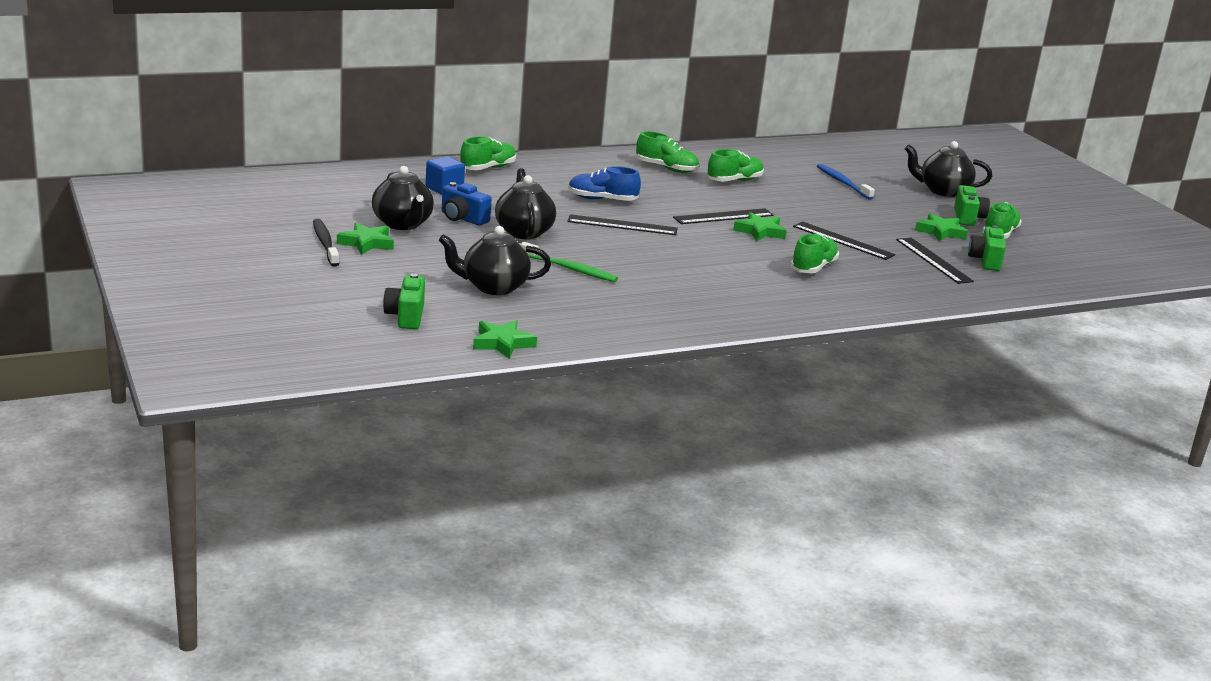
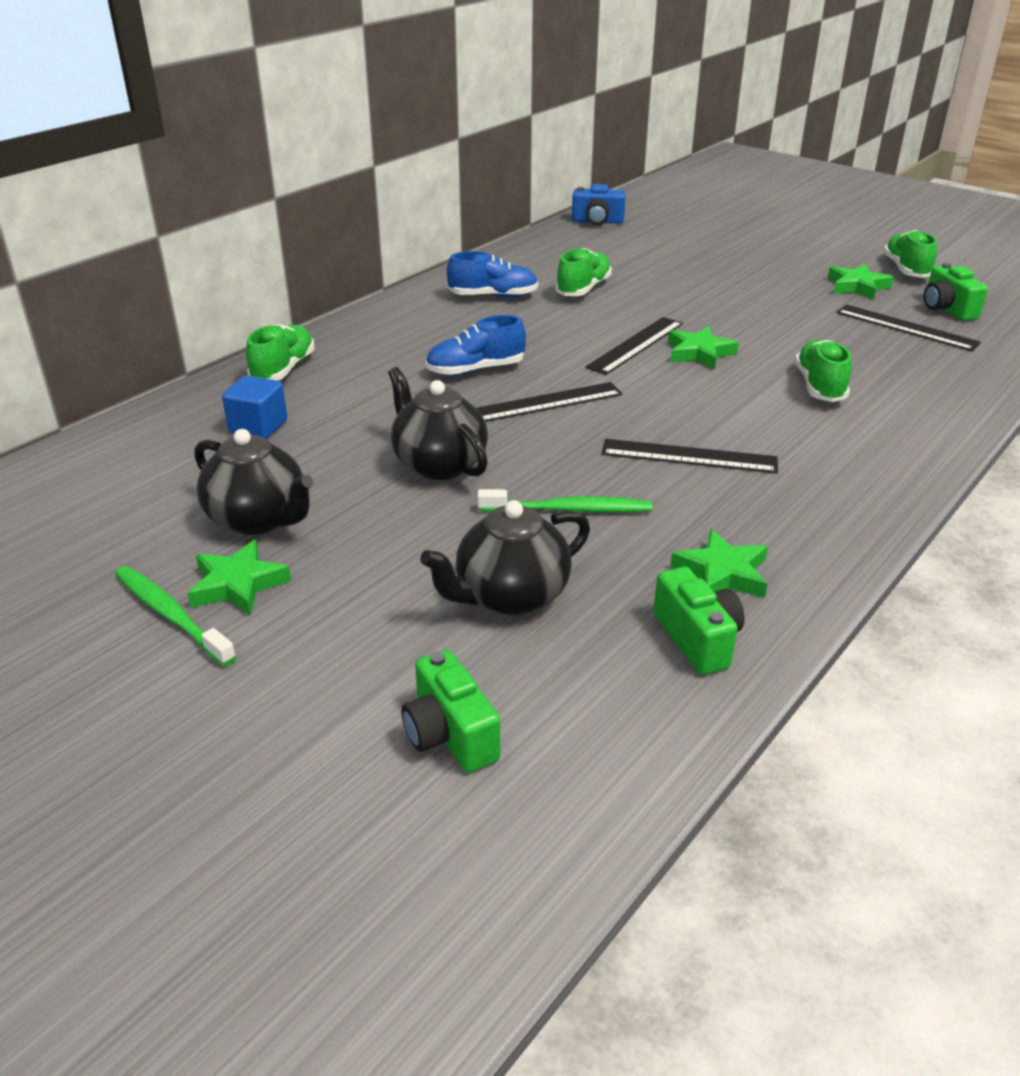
camera: 25 degrees left, 10 degrees up
(325, 243) = (171, 615): black toothbrush -> green toothbrush
(463, 218) = (334, 472): blue camera -> blue camera (597, 221)
(502, 343) = (652, 723): green star -> green star (722, 573)
(666, 168) = (493, 296): green shoe -> blue shoe
(842, 182) = (687, 254): blue toothbrush -> none
(843, 240) = (792, 334): black ruler -> black ruler (689, 456)
(942, 191) = (785, 234): black teapot -> none
(967, 218) = (852, 260): green camera -> green camera (697, 639)

